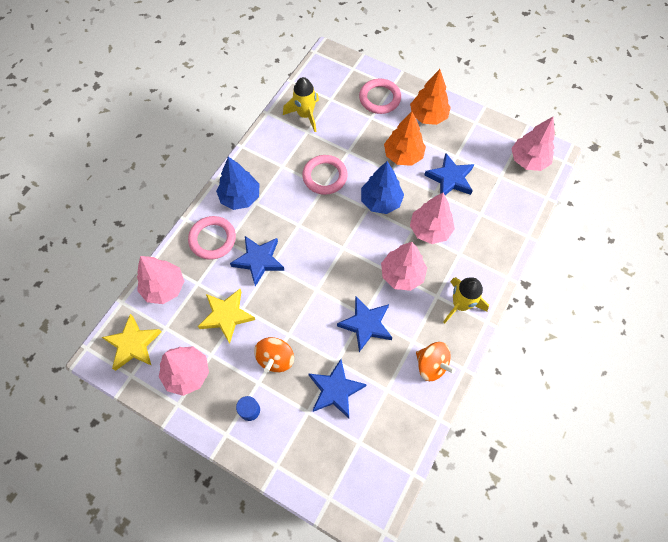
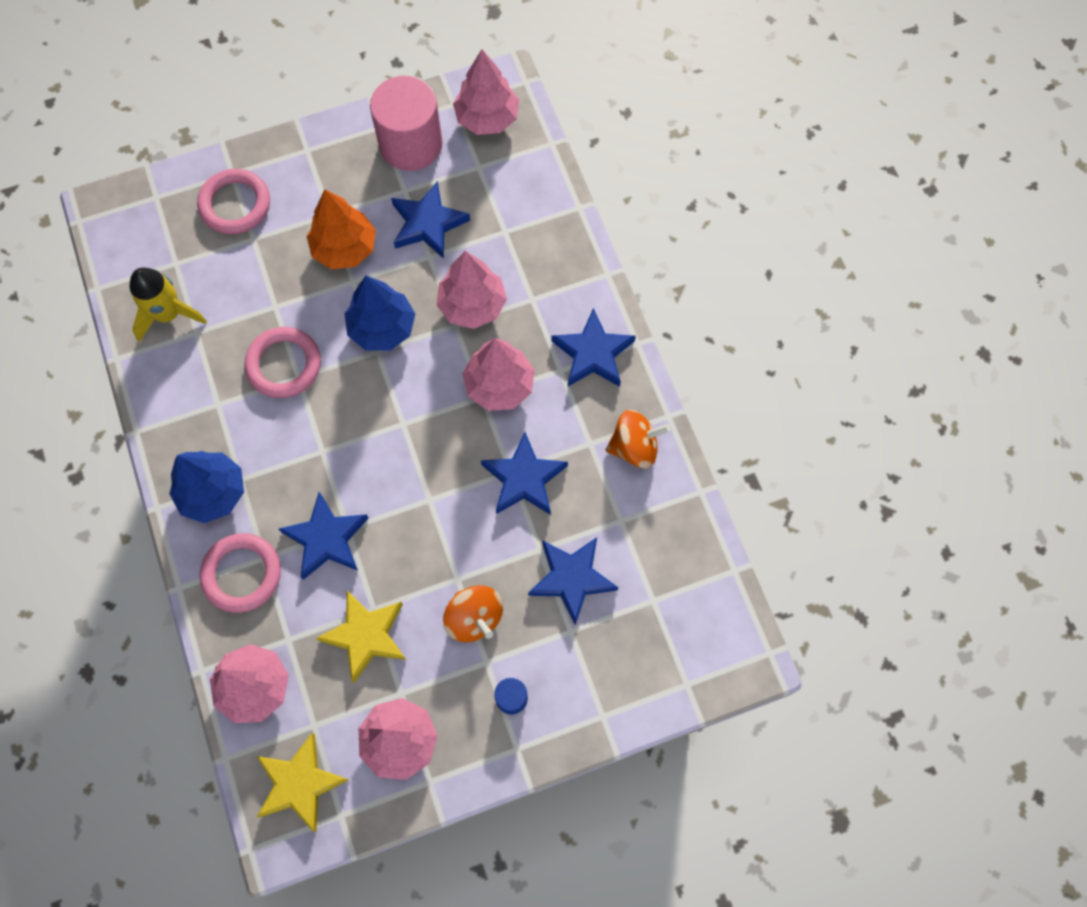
camera: 50 degrees left, 5 degrees up
(428, 116) = (318, 171): orange tree -> none
(460, 304) = (593, 353): yellow rocket -> blue star
(481, 140) = (411, 144): none -> pink cylinder

